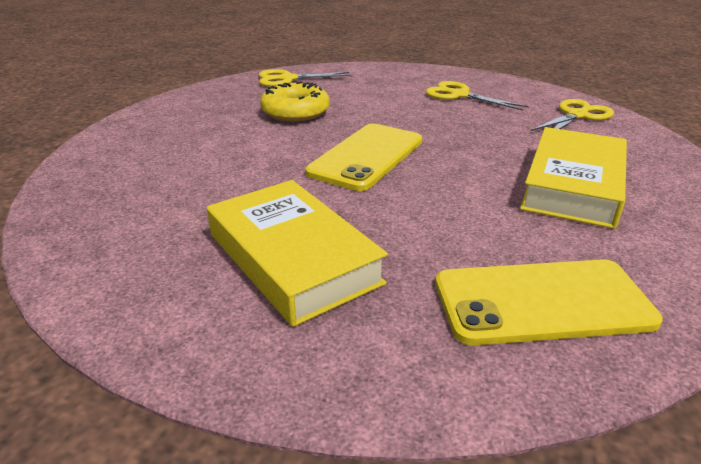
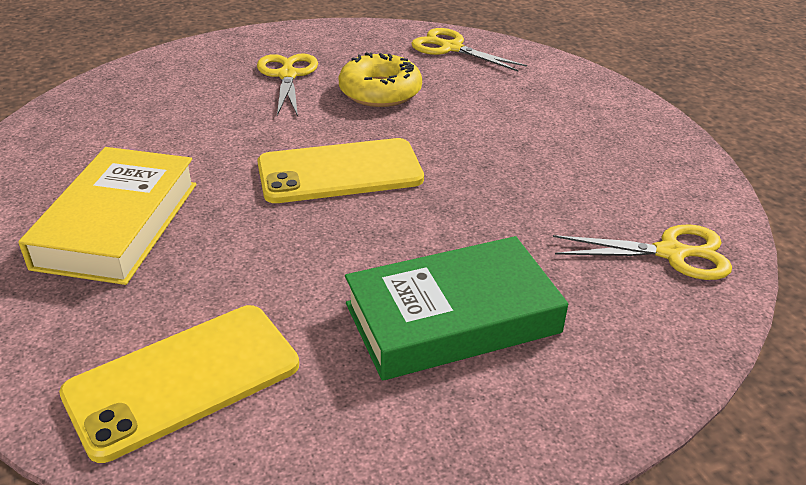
camera: 45 degrees right, 5 degrees up
(459, 95) = (587, 153): yellow scissors -> yellow scissors (288, 75)
(542, 301) = (183, 379): yellow phone -> yellow phone turned 75 degrees counterclockwise
(573, 185) = (452, 318): yellow book -> green book

